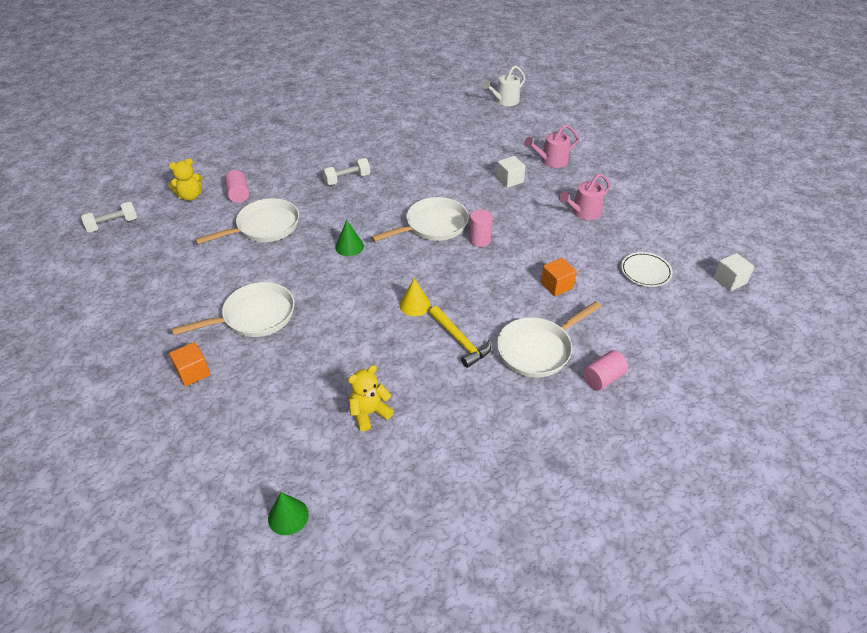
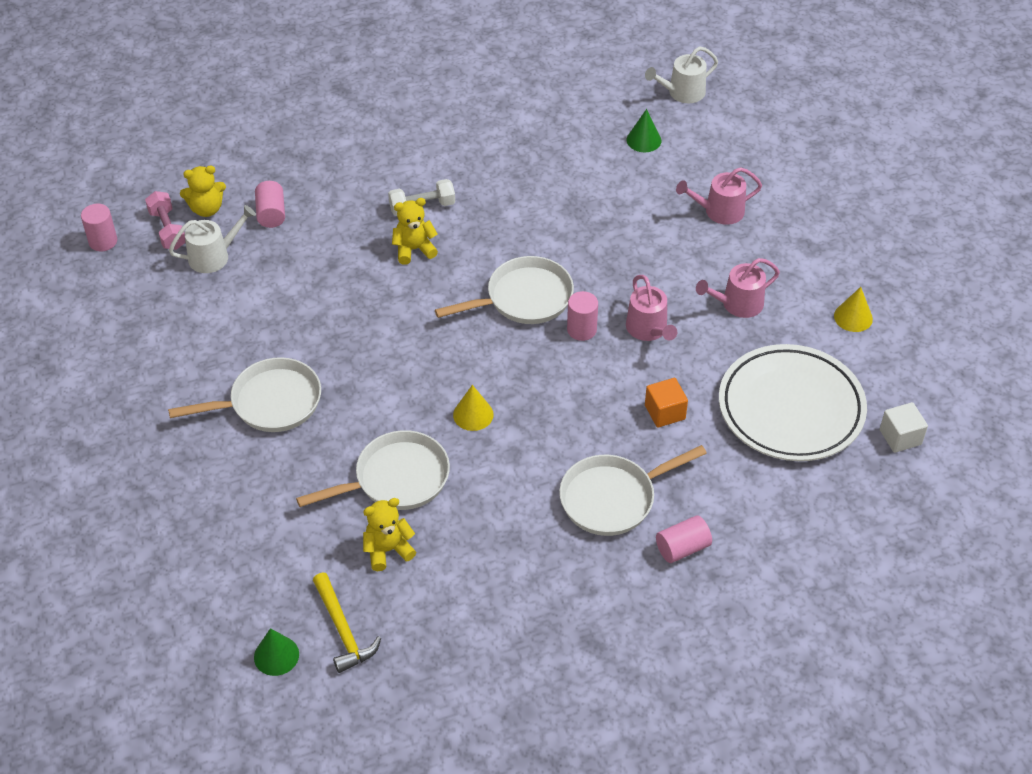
camera: 10 degrees right, 5 degrees up
(112, 224) = (103, 241): white dumbbell -> pink cylinder
(162, 212) = (167, 229): none -> pink dumbbell
(193, 372) = (188, 468): orange cube -> none
(198, 224) = (214, 256): none -> white watering can
(264, 227) = (299, 271): white pan -> white pan (396, 479)
(346, 204) = (414, 249): none -> yellow teddy bear
(349, 246) = (406, 316): green cone -> green cone (643, 140)
(460, 341) = (518, 473): yellow hammer -> yellow hammer (343, 630)
(509, 180) = (649, 237): white cube -> none
(527, 234) = (648, 329): none -> pink watering can
(645, 272) = (791, 408): white plate -> white plate, size x2.15
(664, 211) = (853, 317): none -> yellow cone

